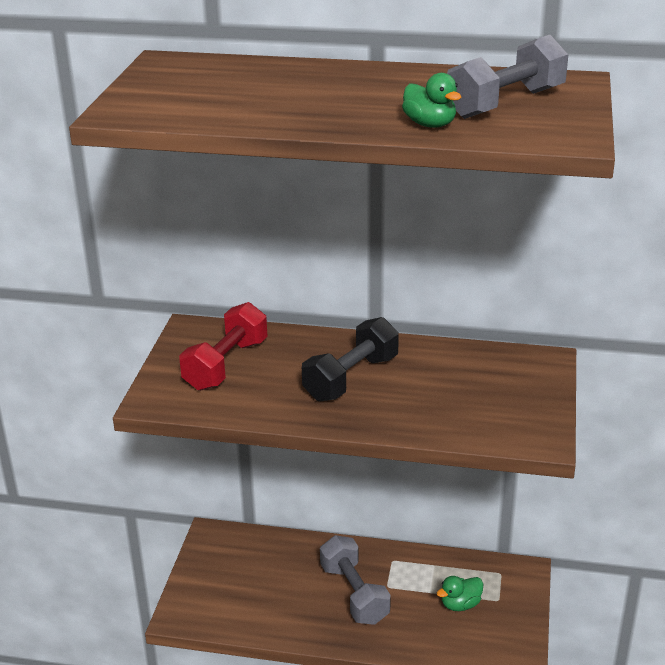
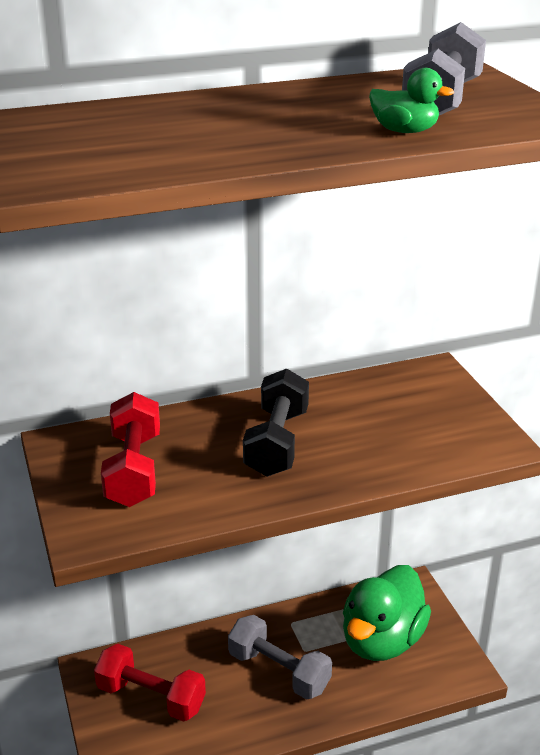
camera: 30 degrees left, 0 degrees up
(241, 573) = (151, 697): none -> red dumbbell
(460, 604) = (382, 640): green duck -> green duck, size x2.29

